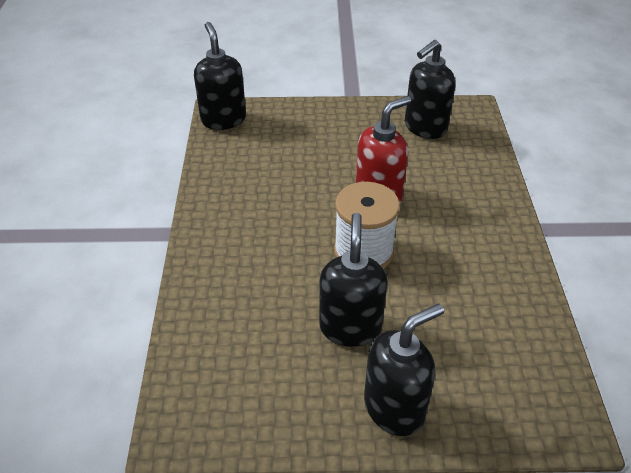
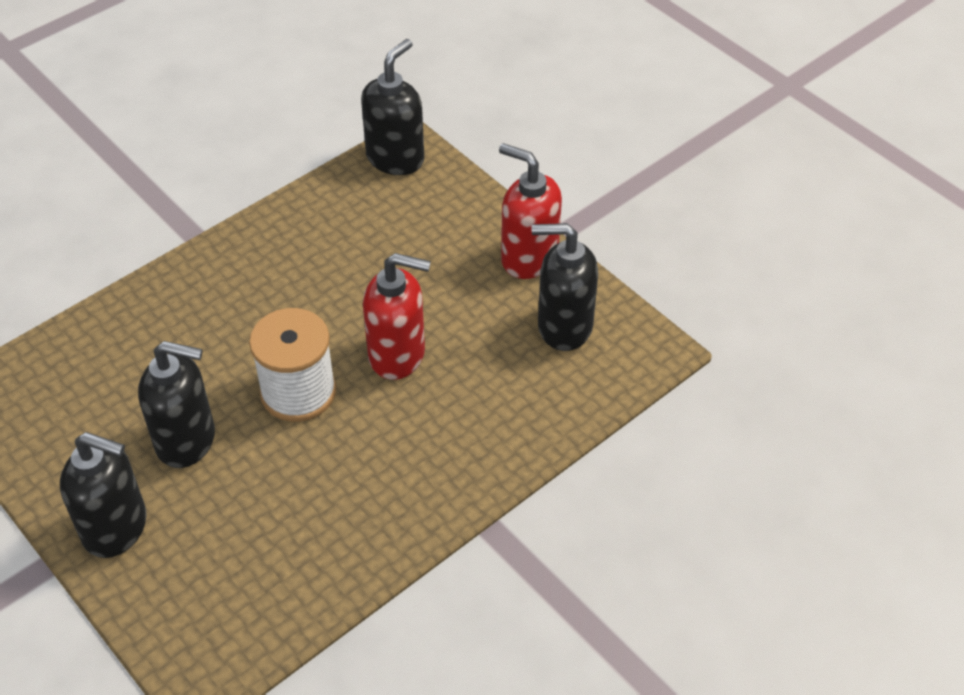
camera: 50 degrees right, 5 degrees up
(350, 327) = (187, 440): black soap dispenser -> black soap dispenser turned 45 degrees clockwise
(361, 114) = (528, 258): none -> red soap dispenser

